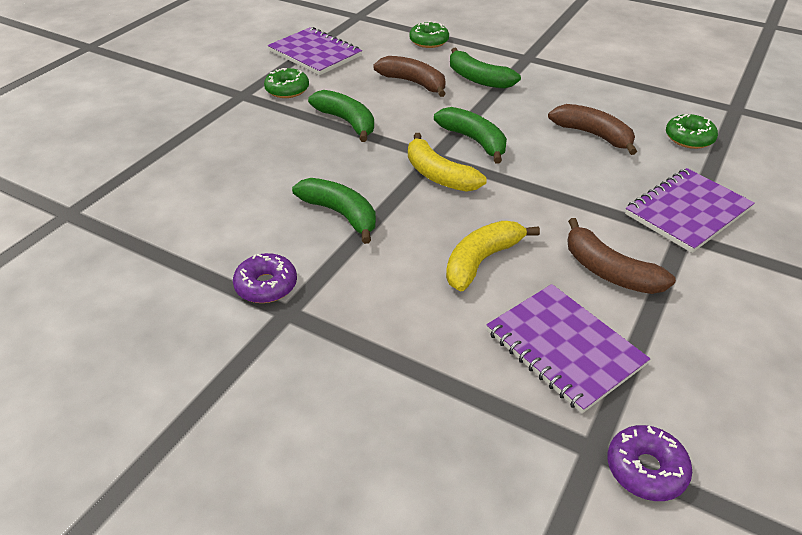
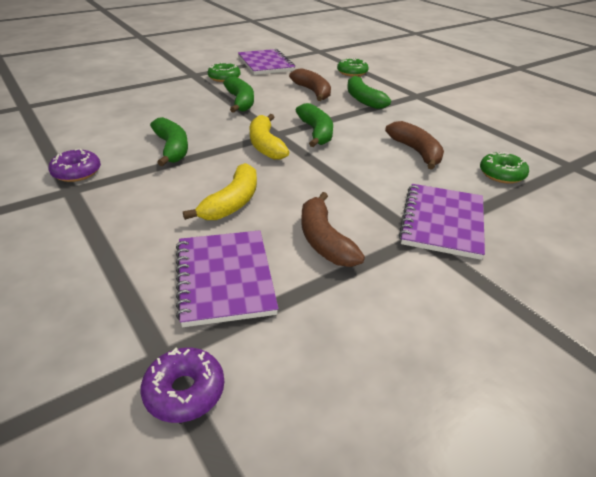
camera: 25 degrees right, 5 degrees down
(481, 261) = (232, 202): yellow banana -> yellow banana turned 135 degrees clockwise
(687, 212) = (442, 222): purple notebook -> purple notebook turned 60 degrees counterclockwise

